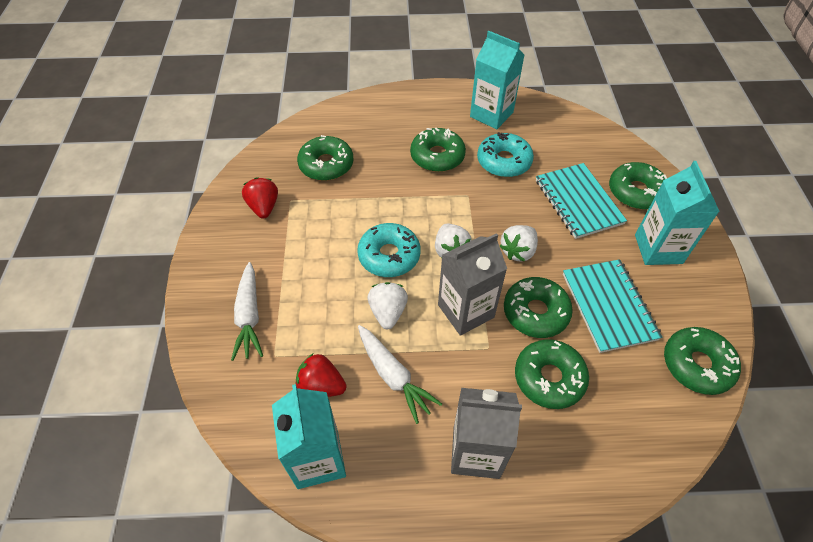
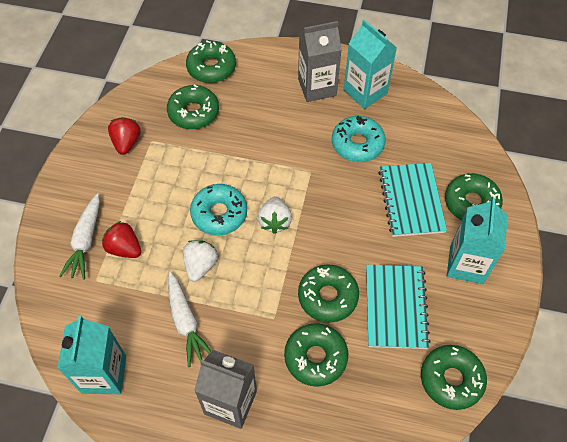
camera: 15 degrees right, 5 degrees up
(321, 386) = (125, 315): red strawberry -> red strawberry (124, 248)
(437, 156) = (297, 125): green donut -> green donut (211, 67)
(466, 311) = (267, 280): grey carton -> grey carton (317, 87)
(518, 251) = (335, 236): white strawberry -> none

